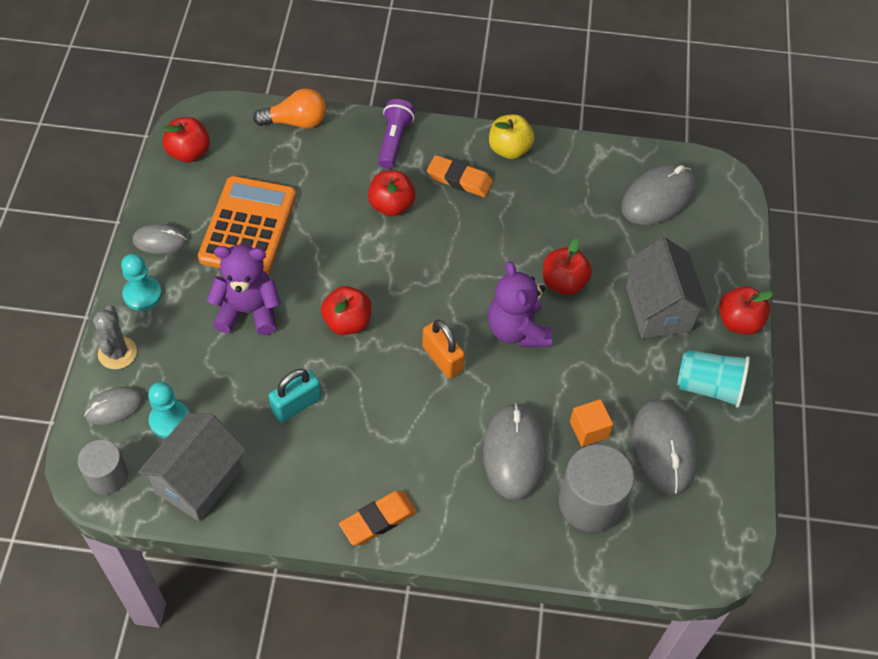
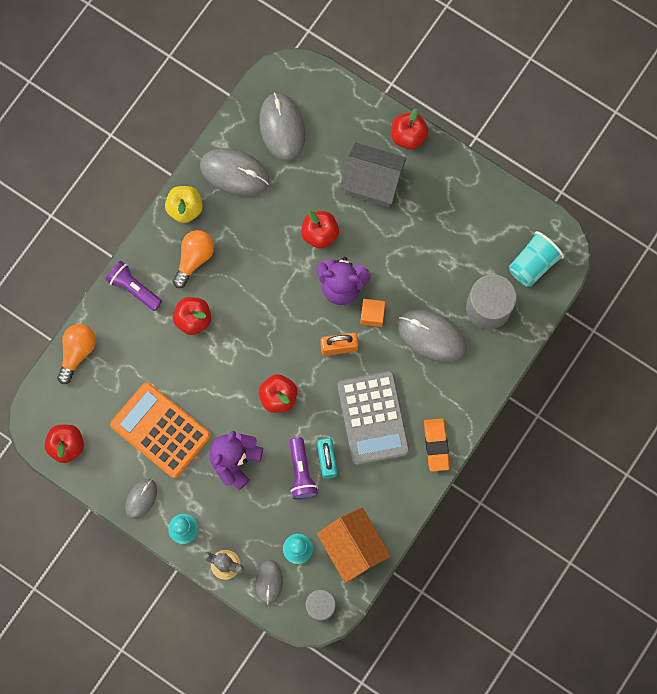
camera: 60 degrees left, 20 degrees up
(198, 481) = (353, 547): grey house -> orange house
(267, 384) = (301, 472): none -> purple flashlight
(375, 432) = (373, 418): none -> grey calculator
(459, 179) = (194, 258): orange eraser -> orange light bulb
(589, 429) = (438, 280): orange cube -> orange cube (372, 315)
(663, 448) = (474, 241): grey mouse -> grey mouse (234, 173)
(708, 386) = (445, 185): turquoise cup -> turquoise cup (533, 264)

